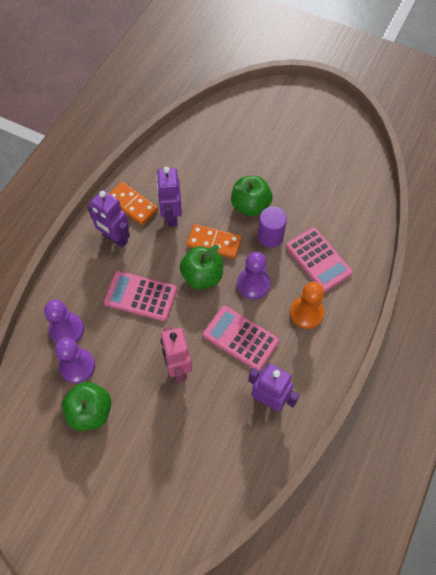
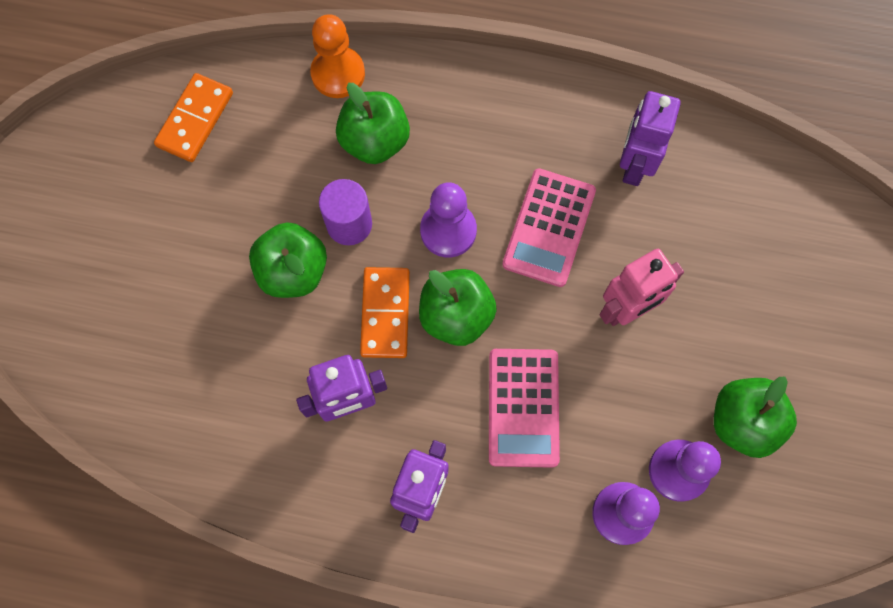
camera: 105 degrees left, 10 degrees up
(132, 205) = (341, 484): orange domino -> orange domino (195, 119)
(306, 313) = (476, 141): orange pawn -> orange pawn (338, 74)
(318, 260) = (375, 141): pink calculator -> green apple

